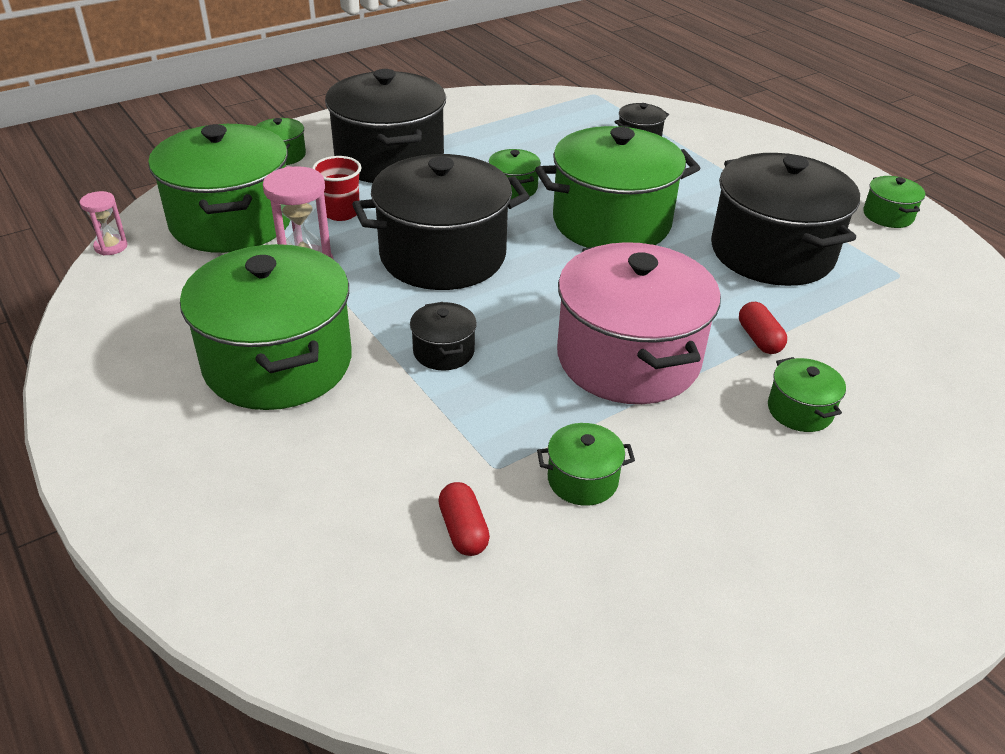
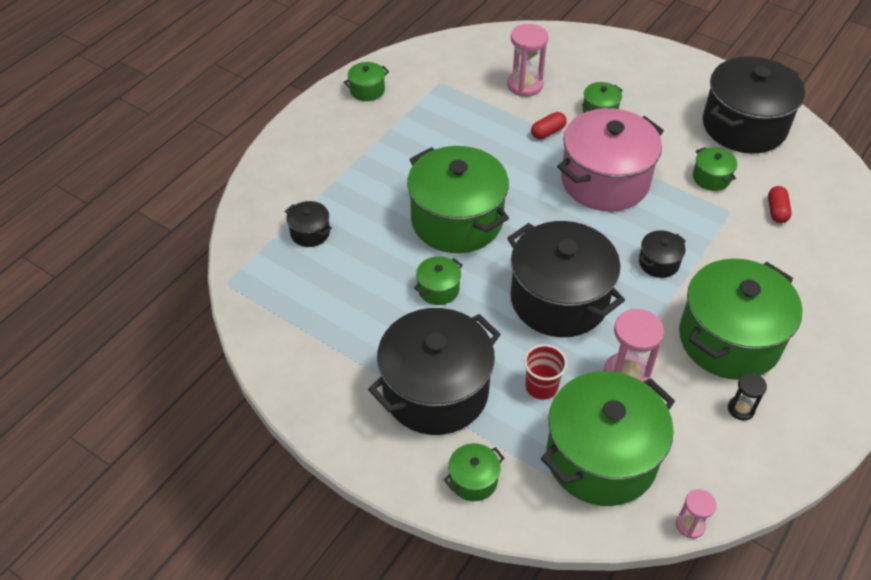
camera: 110 degrees left, 10 degrees up
(183, 330) = (741, 409): none -> black hourglass
(463, 530) = (776, 211): red capsule -> red capsule turned 45 degrees counterclockwise
(772, 252) = (448, 137): black pot -> black pot (744, 126)
(884, 350) = (525, 85): none -> pink hourglass

